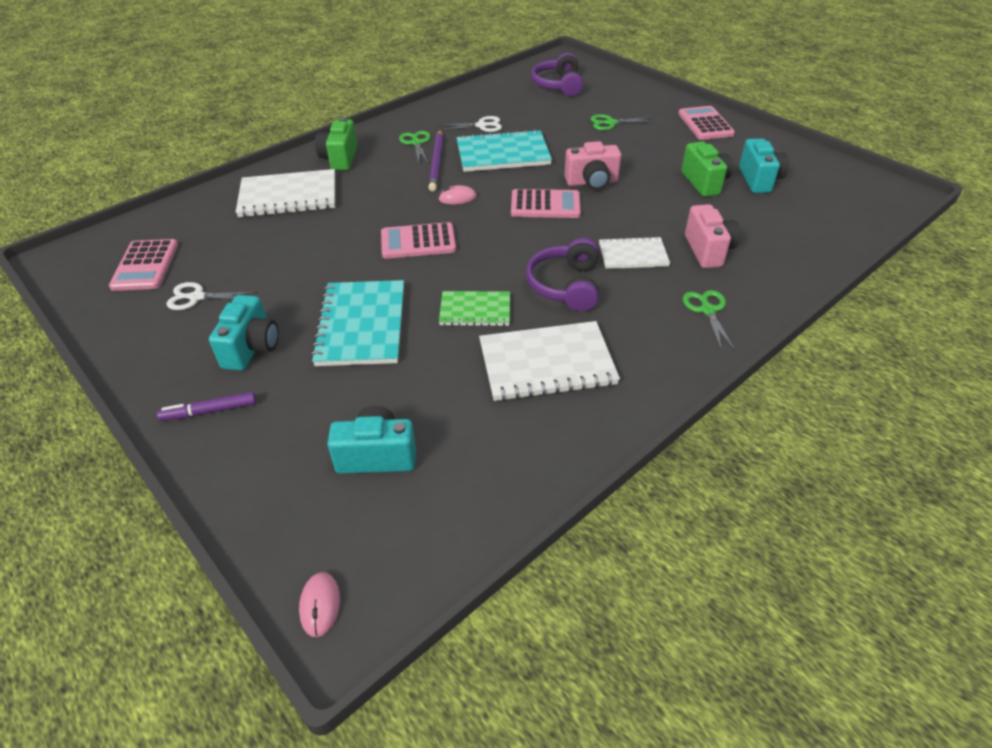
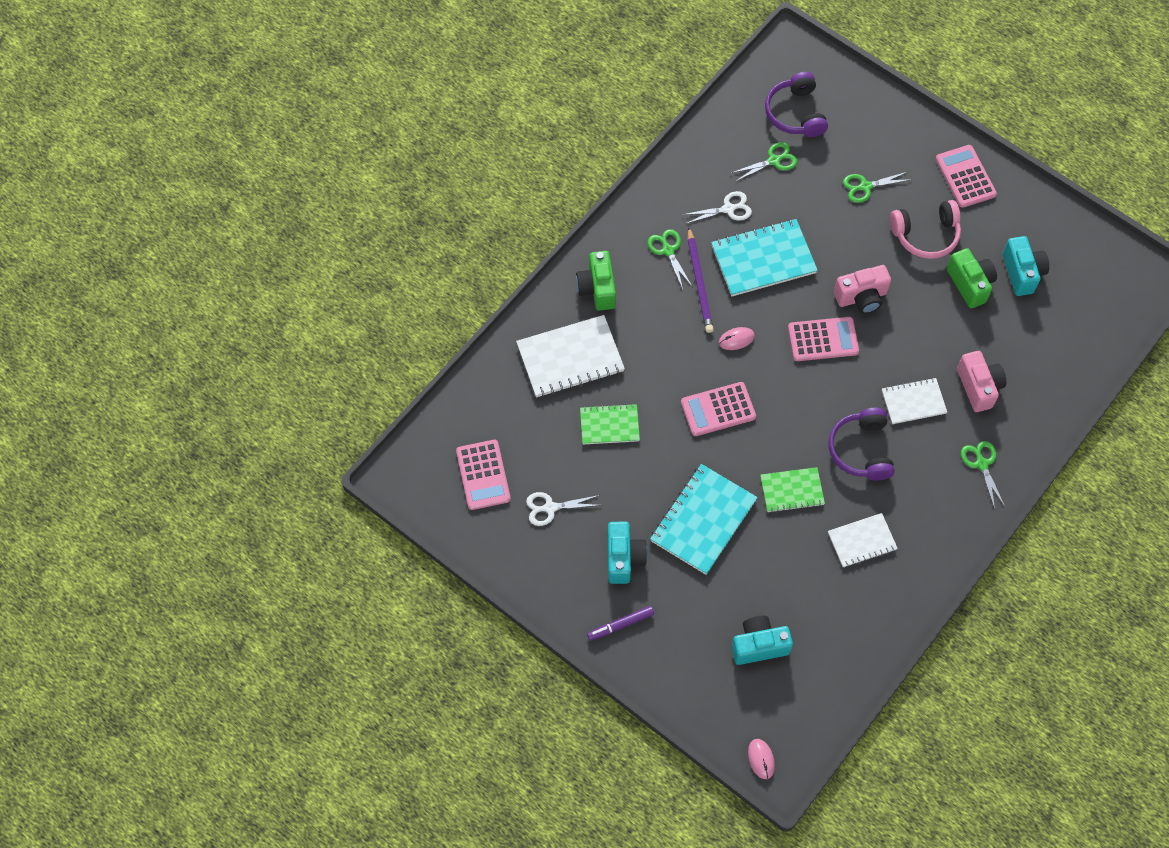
camera: 10 degrees left, 20 degrees up
(299, 243) = (609, 425): none -> green notebook
(362, 325) = (703, 520): turquoise notebook -> turquoise notebook turned 45 degrees clockwise
(531, 105) = (774, 161): none -> green scissors
(546, 363) = (862, 541): white notebook -> white notebook, size x0.60
(663, 152) = (926, 235): none -> pink headphones

